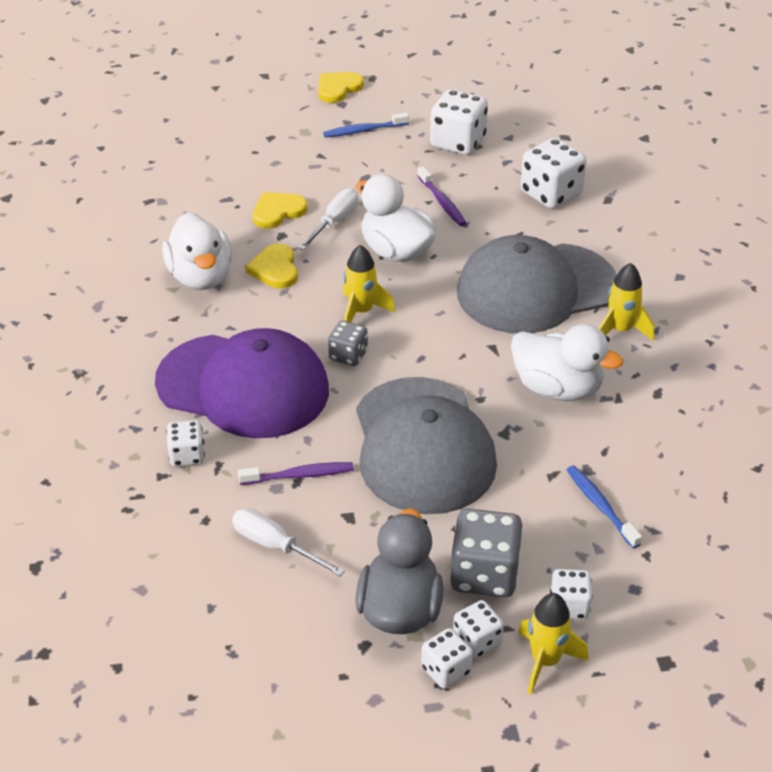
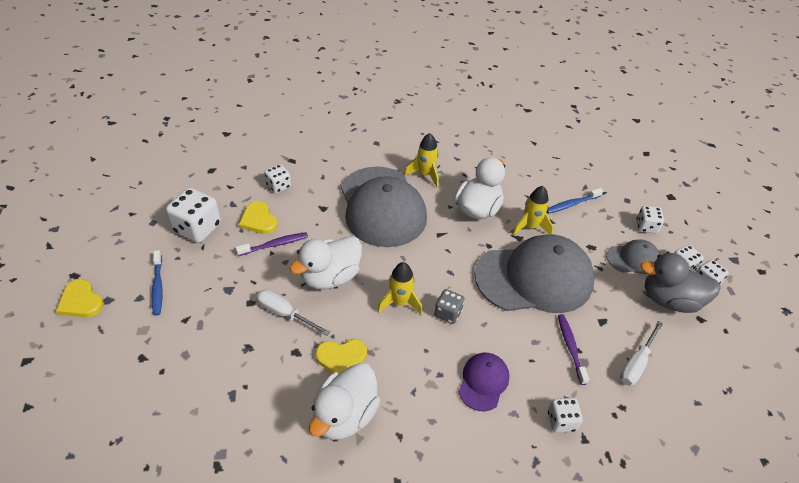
camera: 90 degrees left, 5 degrees up
(201, 277) = (345, 415): white duck -> white duck turned 135 degrees clockwise
(243, 386) = (483, 382): purple cap -> purple cap, size x0.47
(277, 212) = (262, 354): yellow heart -> yellow heart (258, 220)
(484, 574) = (633, 259): grey dice -> grey cap
(545, 661) = (685, 240): yellow rocket -> yellow rocket (530, 227)
(551, 194) = (278, 186): white dice -> white dice, size x0.58

